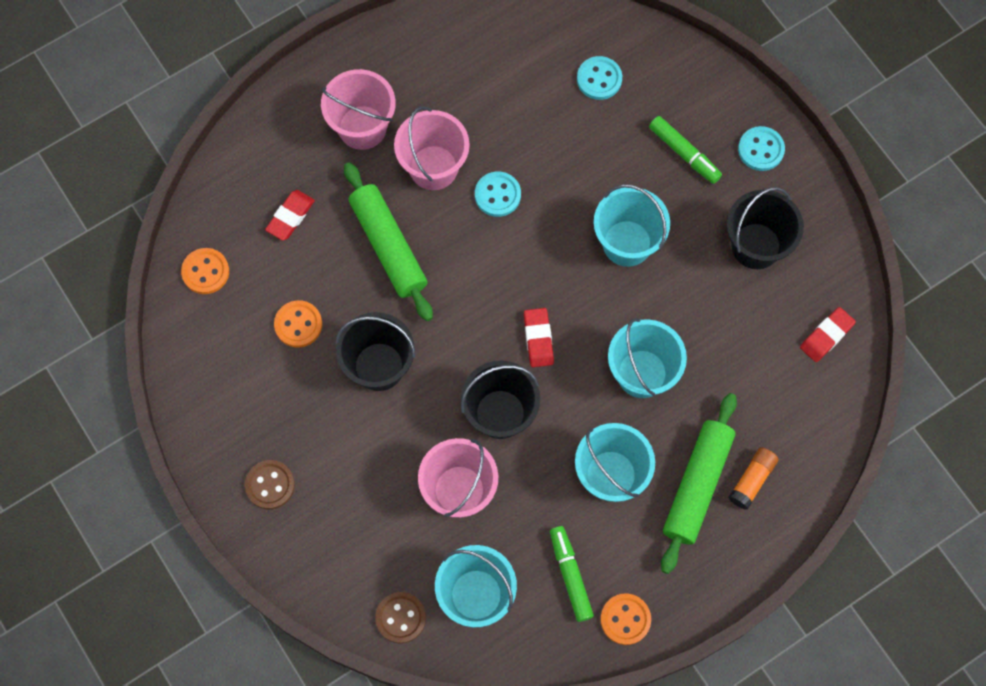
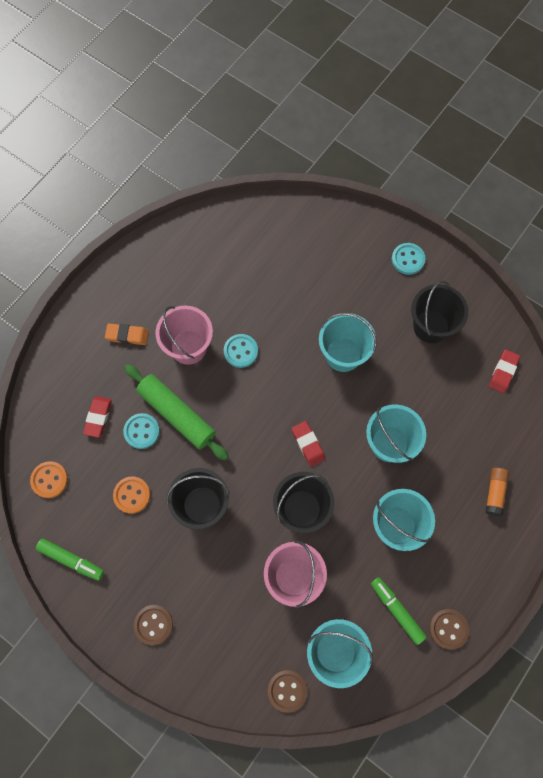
camera: 20 degrees left, 0 degrees up
(362, 127) = (127, 335): pink bucket -> orange eraser
(599, 79) = (280, 247): turquoise button -> turquoise button (142, 431)
(625, 619) = (448, 629): orange button -> brown button
(684, 153) = (358, 279): green marker -> green marker (71, 560)
(697, 485) = (459, 510): green rolling pin -> none

